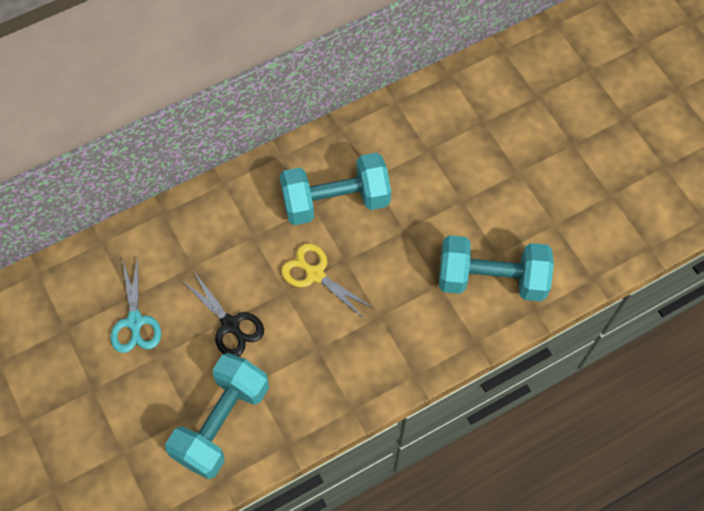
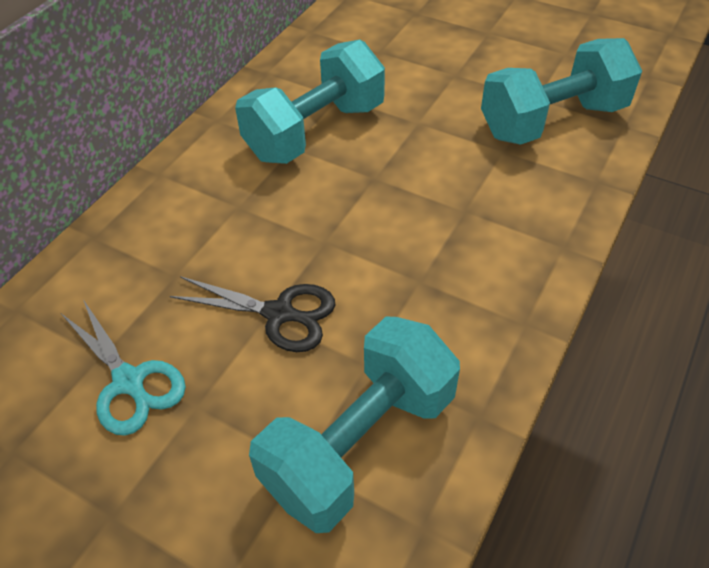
camera: 30 degrees left, 15 degrees down
(222, 422) = (360, 443): turquoise dumbbell -> turquoise dumbbell turned 45 degrees clockwise
(315, 274) = (350, 207): yellow scissors -> none

